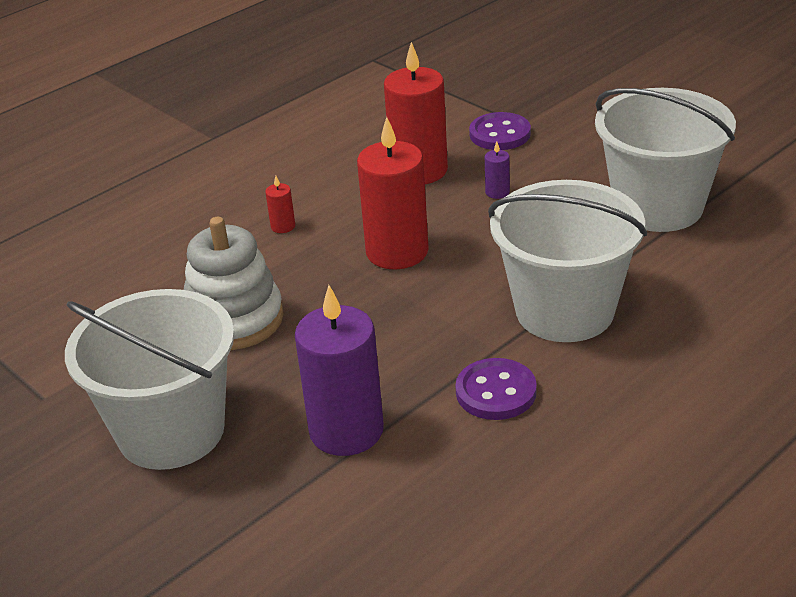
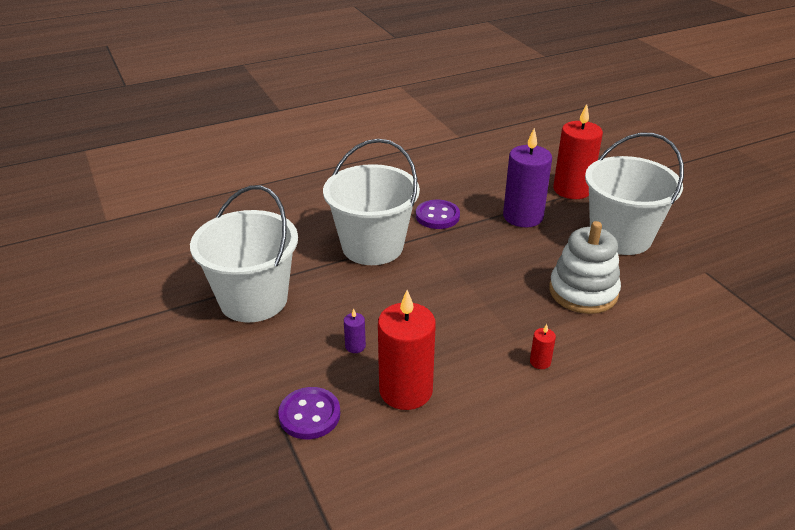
camera: 165 degrees left, 0 degrees up
(397, 252) = (457, 313): red candle -> red candle (572, 189)

